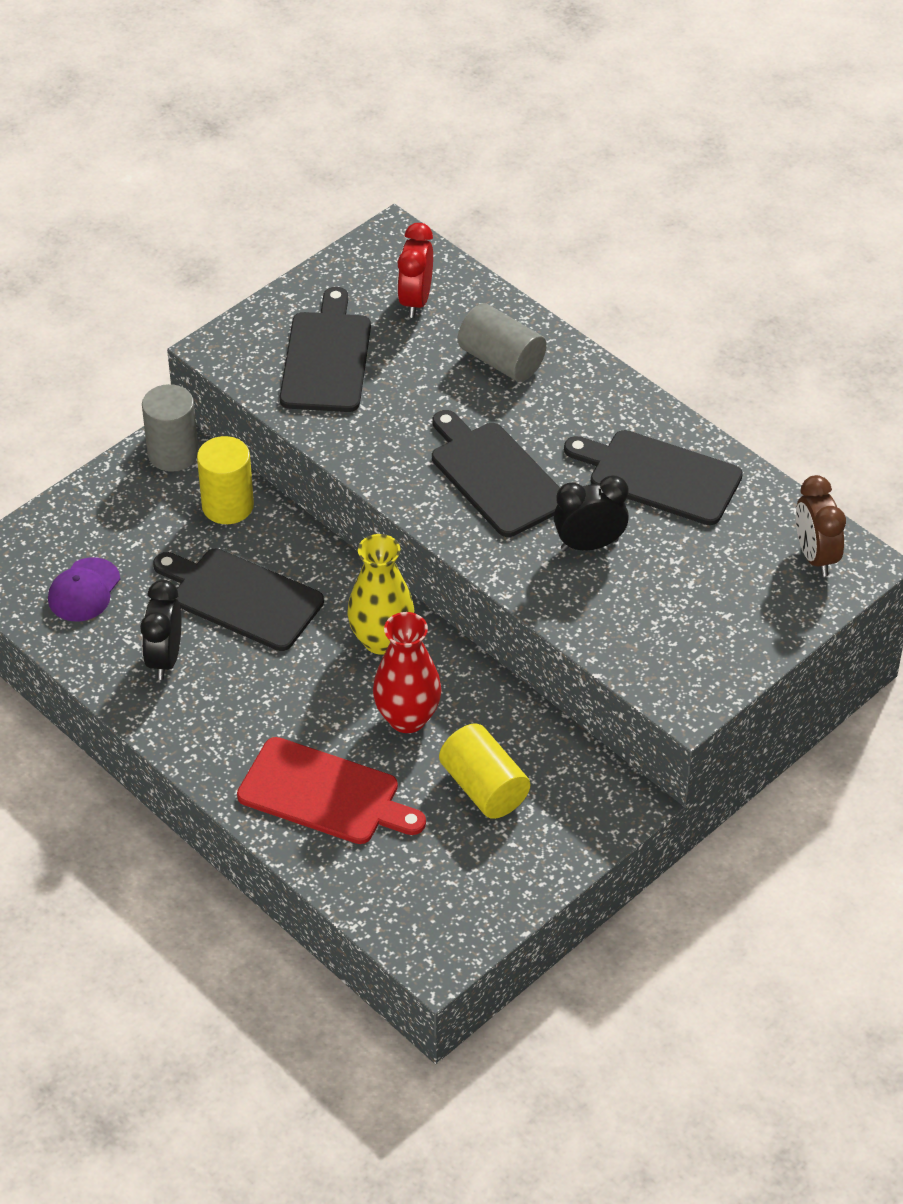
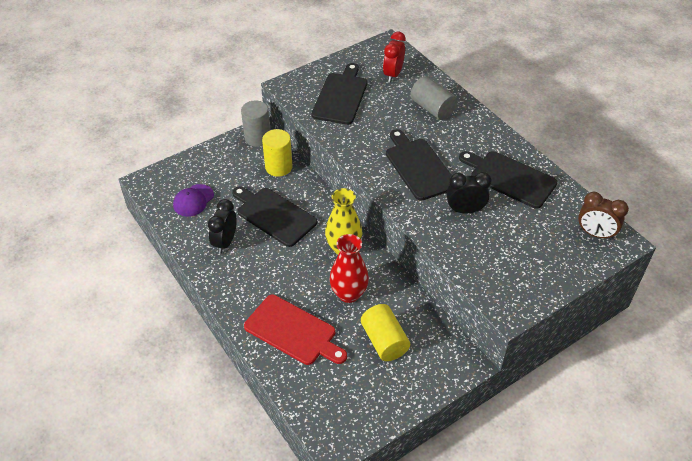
camera: 10 degrees right, 0 degrees up
(815, 556) = (595, 234): brown clock -> brown clock turned 60 degrees counterclockwise

